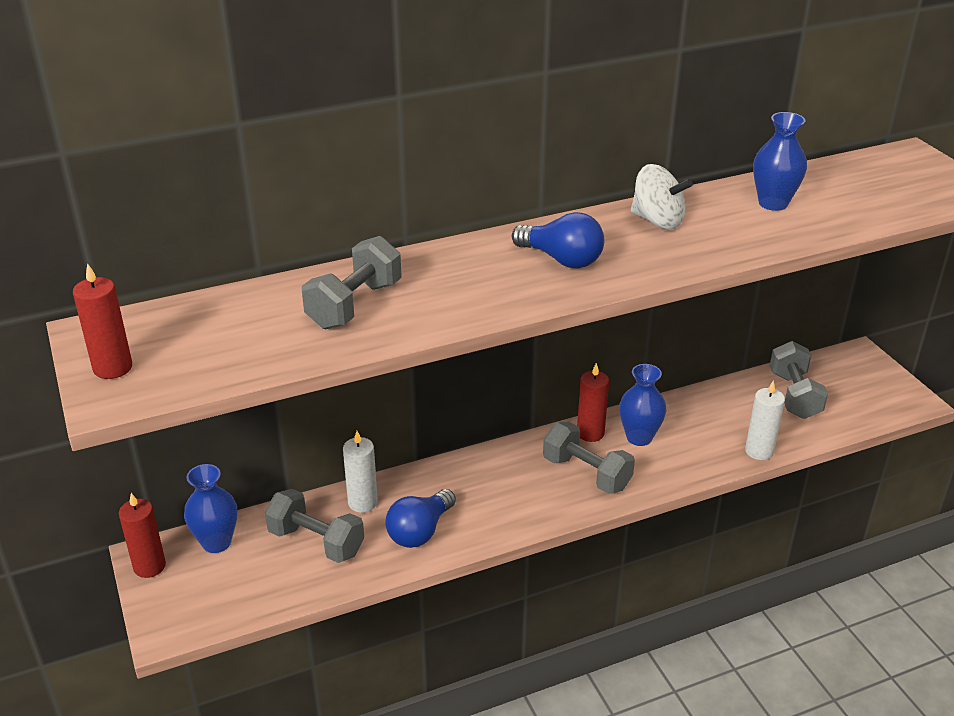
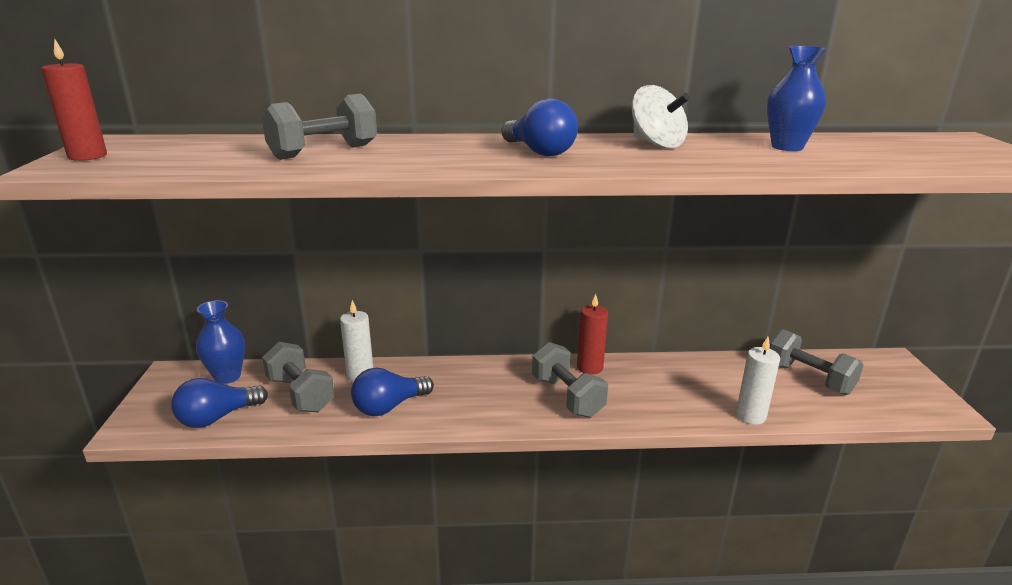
camera: 20 degrees right, 10 degrees down
(149, 566) = (165, 381): red candle -> none
(250, 592) = (217, 417): none -> blue light bulb
(639, 437) = (634, 380): blue vase -> none
(794, 395) = (808, 378): grey dumbbell -> grey dumbbell turned 60 degrees counterclockwise

